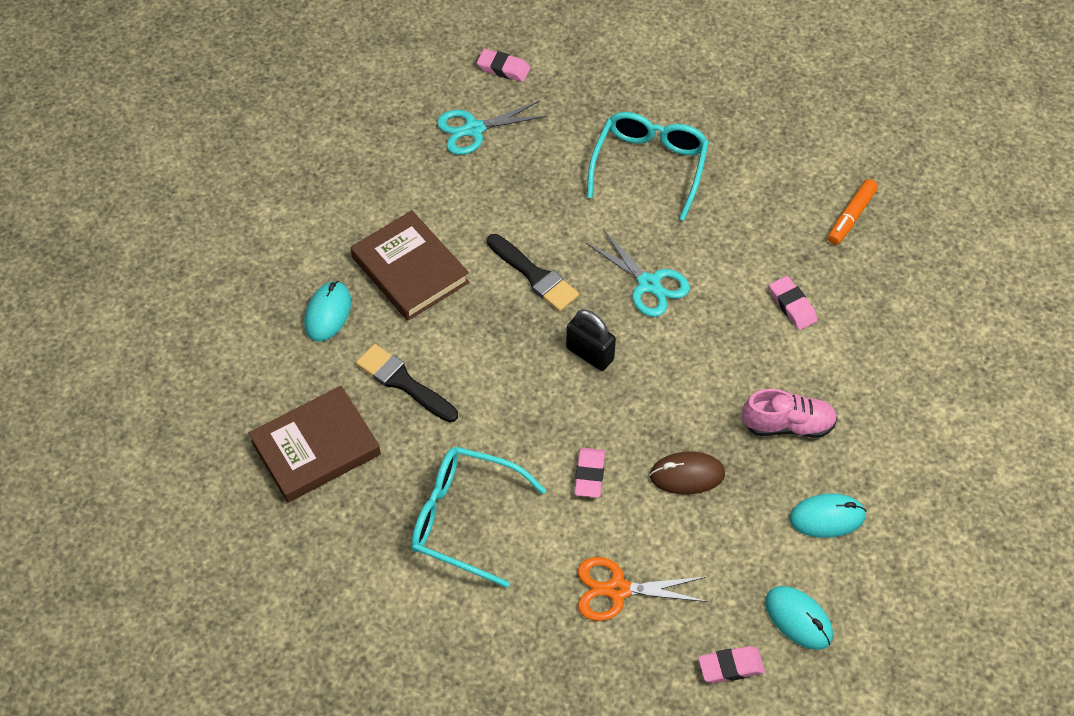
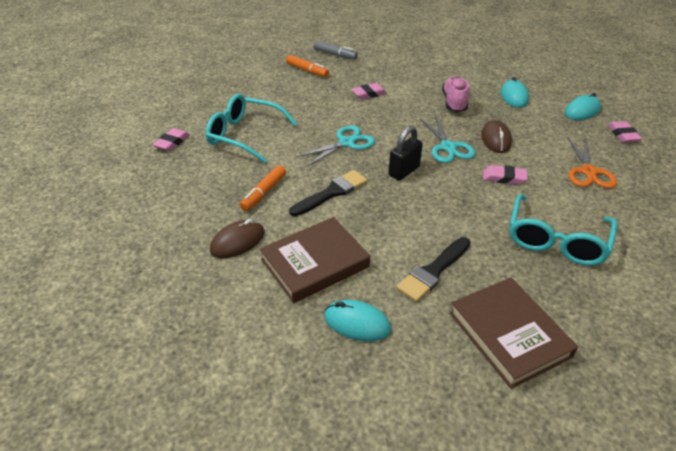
camera: 85 degrees left, 15 degrees down
(439, 195) = (237, 242): none -> brown mouse
(474, 129) = (172, 218): turquoise scissors -> turquoise scissors (448, 147)
(503, 68) = (113, 198): pink eraser -> pink eraser (172, 142)
(527, 206) = (264, 193): none -> orange marker
(919, 250) = (335, 54): none -> grey marker

